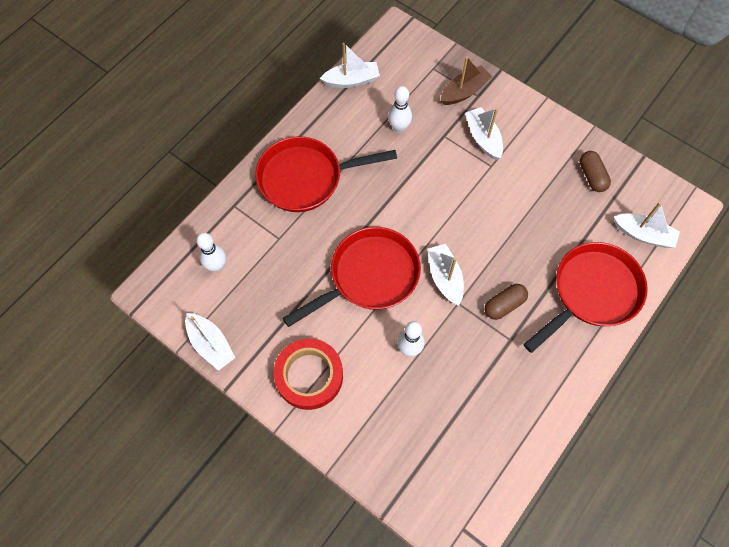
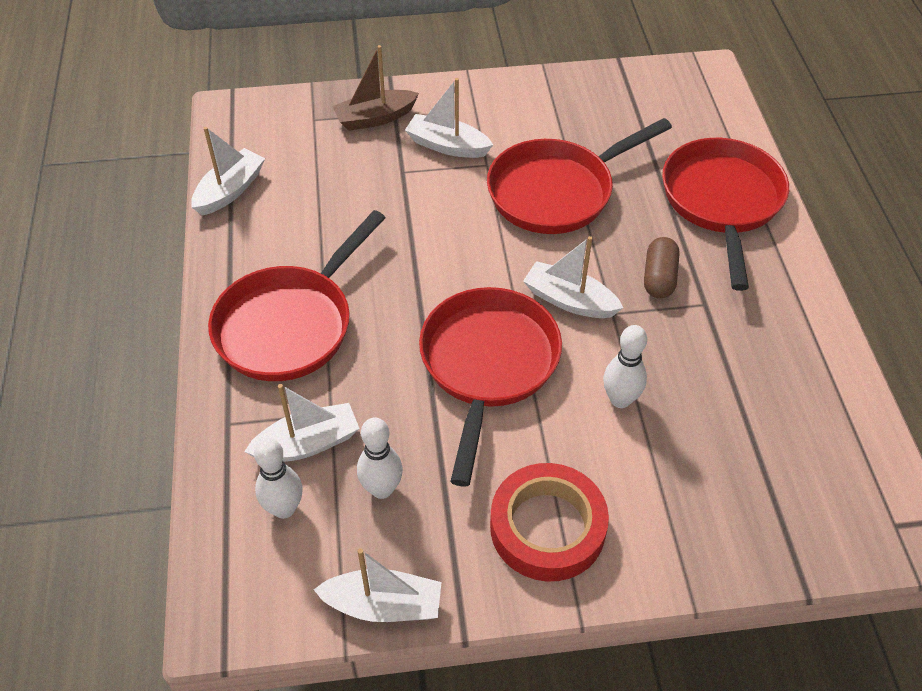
camera: 45 degrees left, 15 degrees down
(399, 128) = (343, 198): white bowling pin -> white bowling pin (382, 489)
(464, 91) = (375, 118): brown boat -> brown boat turned 120 degrees counterclockwise
(509, 212) = (556, 191): none -> red pan
(592, 176) = (594, 105): brown capsule -> none
(643, 234) = (701, 120): white boat -> white boat (307, 444)

